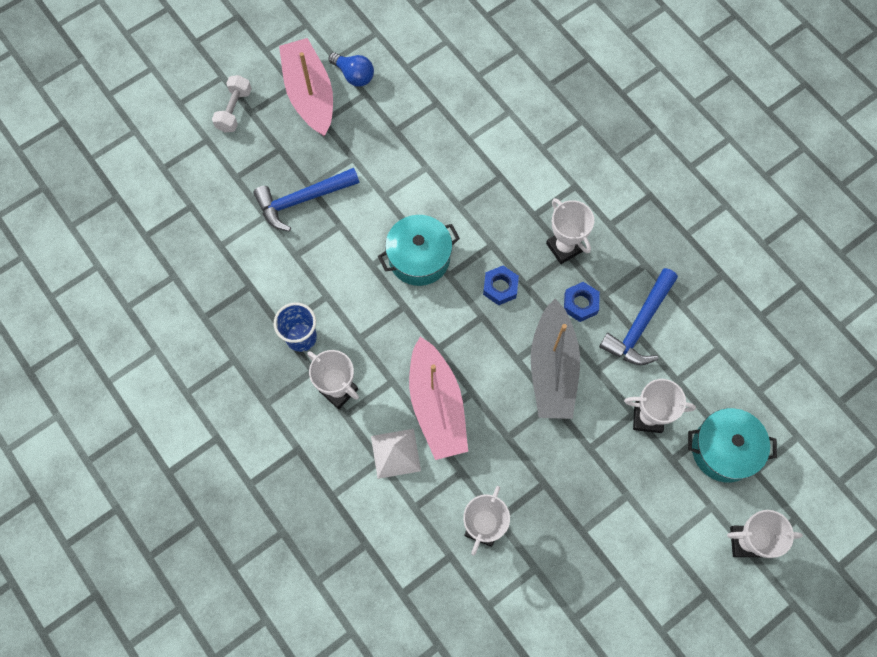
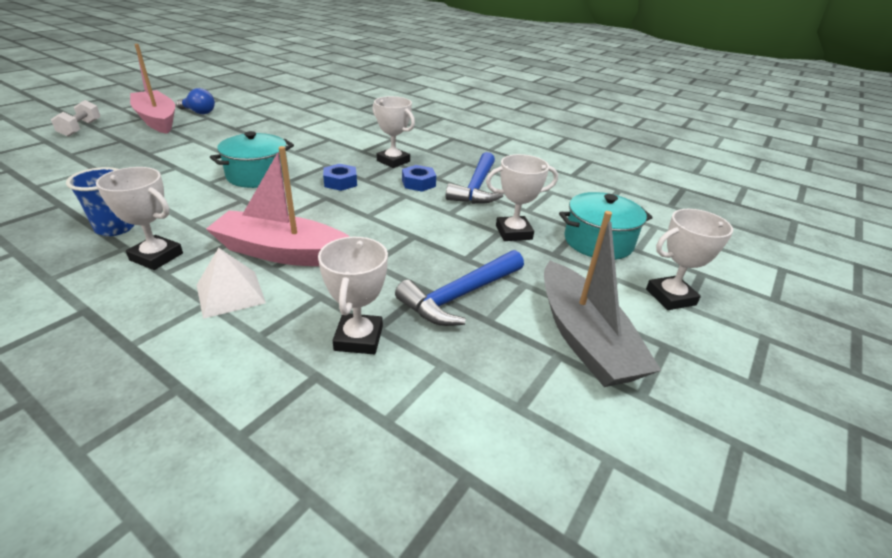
camera: 20 degrees left, 35 degrees down
(302, 200) = (138, 159): blue hammer -> blue hammer (460, 296)
(437, 405) = (283, 252): pink boat -> pink boat turned 135 degrees clockwise
(552, 368) = (406, 217): grey boat -> grey boat (584, 338)

